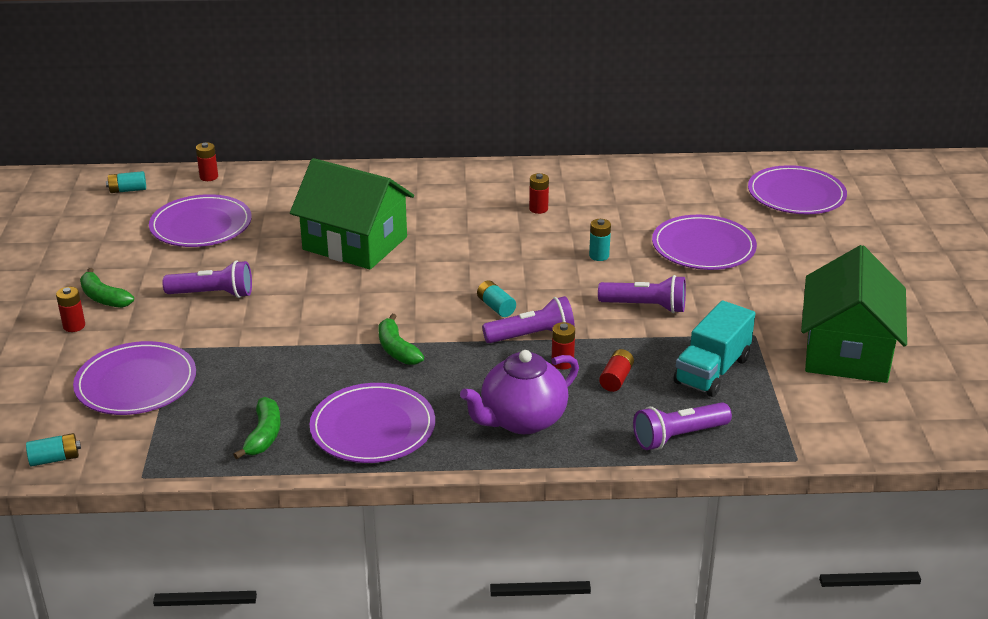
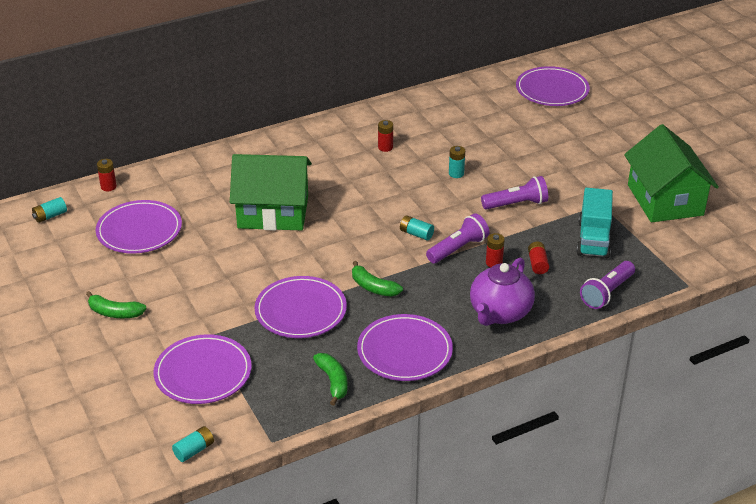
camera: 25 degrees left, 5 degrees up
(74, 326) = (112, 343): red battery -> none
(213, 294) = (199, 284): purple flashlight -> none
(703, 247) = (521, 147): purple plate -> purple plate (300, 310)

